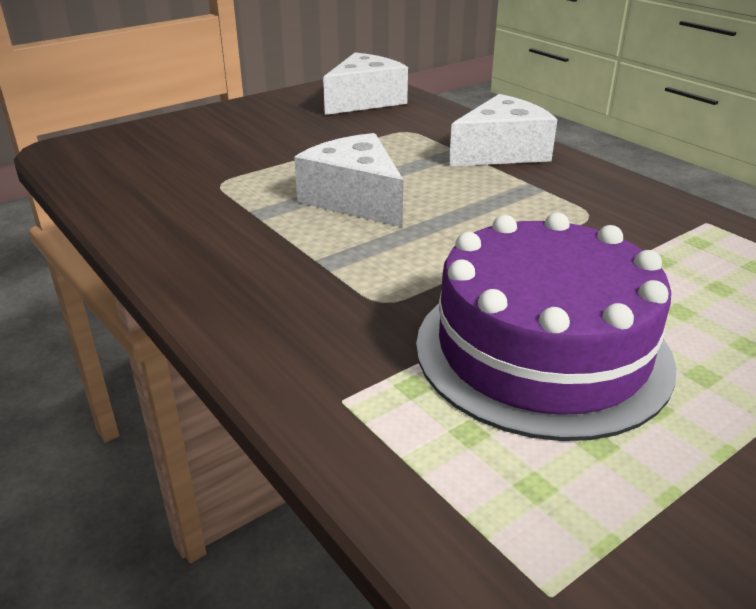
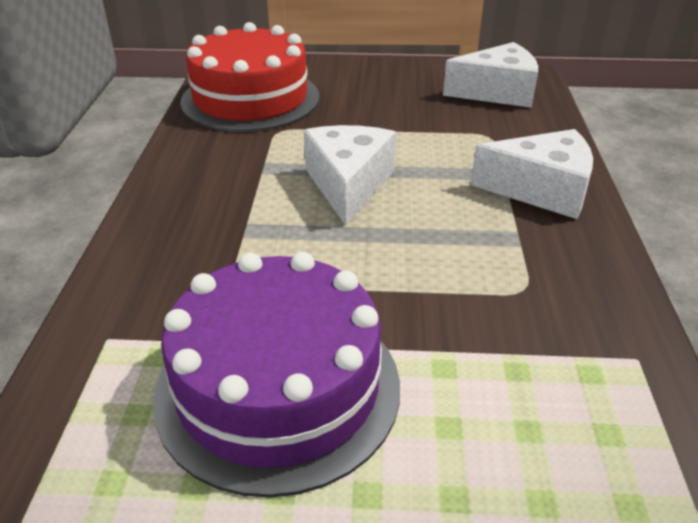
camera: 40 degrees right, 5 degrees up
(143, 168) = (250, 99): none -> red cake

